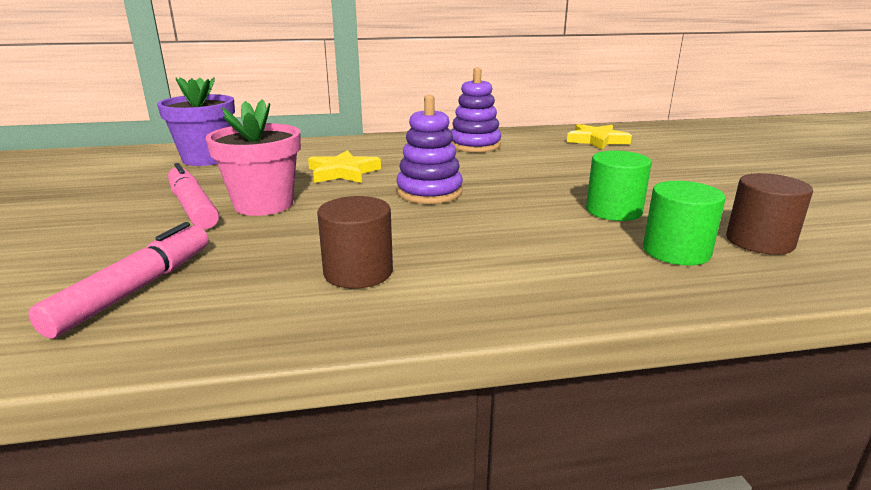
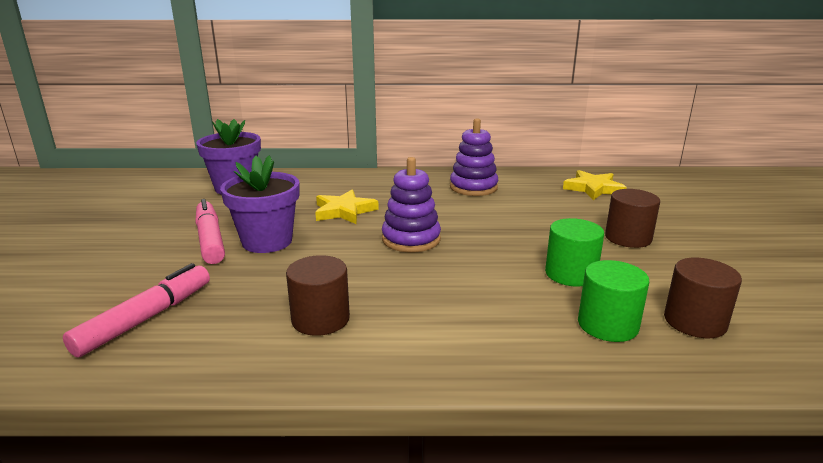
camera: 10 degrees right, 0 degrees up
(263, 204) = (267, 241): pink flower pot -> purple flower pot
(653, 177) = (628, 238): none -> brown cylinder

